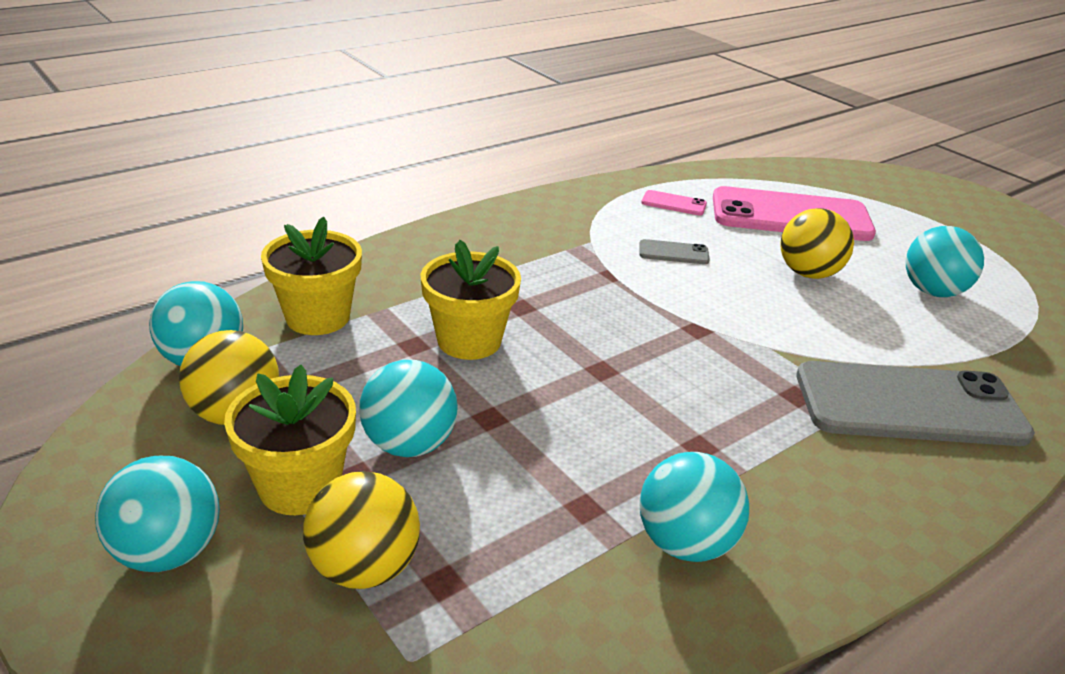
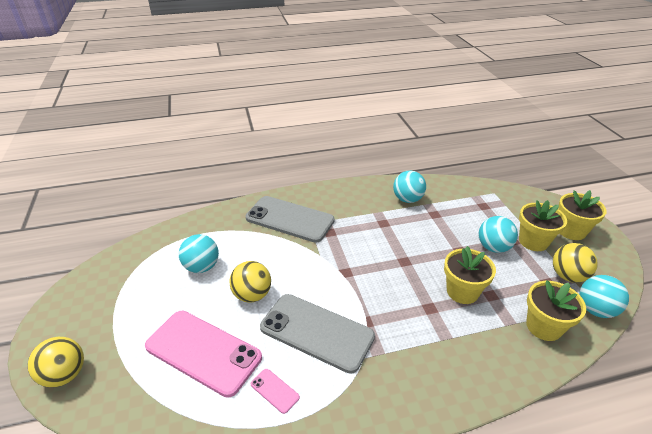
camera: 155 degrees left, 5 degrees up
(168, 552) = (571, 231): turquoise ball -> yellow flower pot
(365, 567) = (507, 214): yellow ball -> yellow ball (65, 374)
(673, 253) = (316, 332): grey phone -> grey phone, size x2.45

